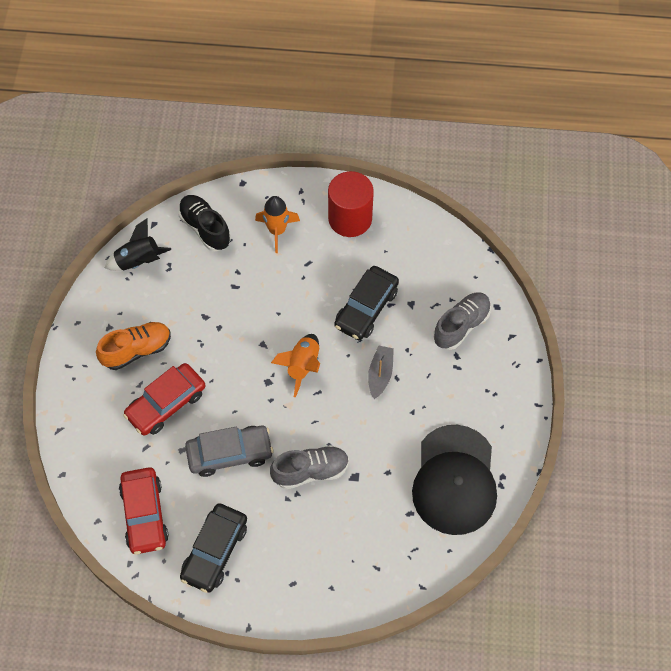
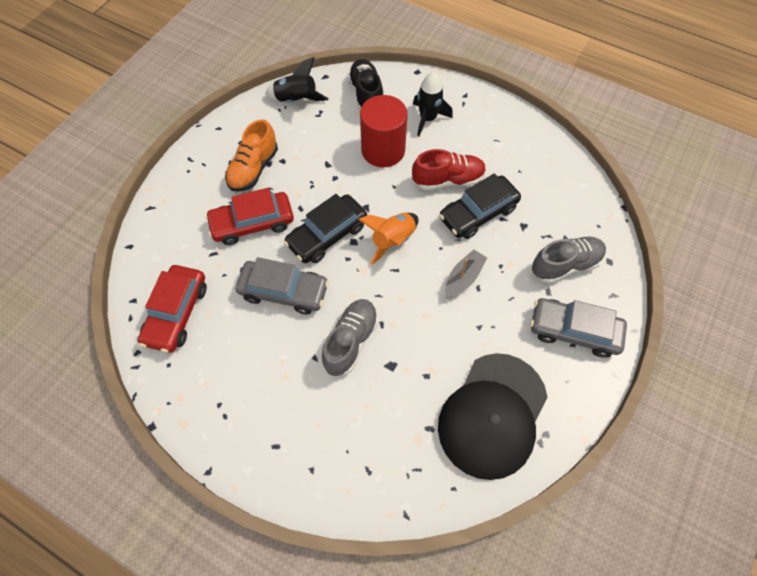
camera: 25 degrees right, 0 degrees up
(137, 350) = (253, 169): orange shoe -> orange shoe turned 120 degrees clockwise
(215, 551) = (219, 377): black car -> black car (327, 235)
(277, 231) = (428, 119): orange rocket -> black rocket
(310, 471) = (351, 341): grey shoe -> grey shoe turned 75 degrees counterclockwise
(325, 286) = (448, 180): none -> red shoe
(350, 218) = (499, 132): red cylinder -> red cylinder (383, 150)
(491, 382) = (573, 331): none -> grey car

